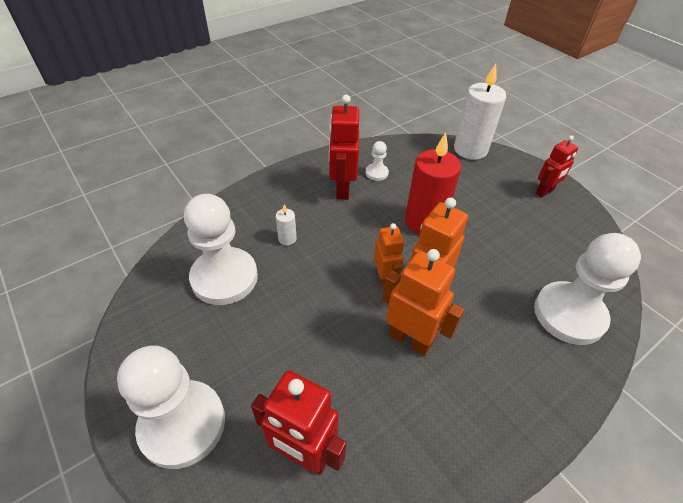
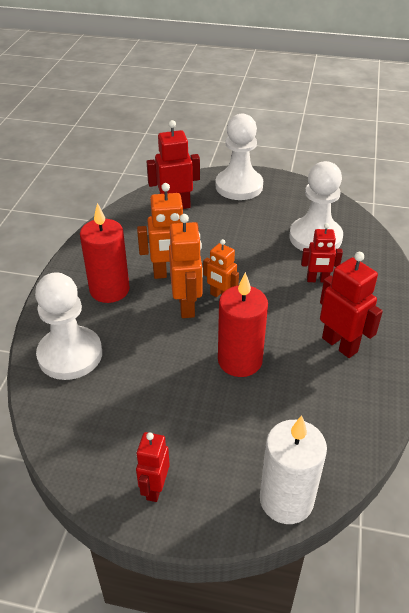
camera: 140 degrees right, 5 degrees down
(287, 239) = (317, 280): white candle -> red robot
(376, 173) = (336, 384): white pawn -> none
(490, 365) = (109, 290): none -> red candle

